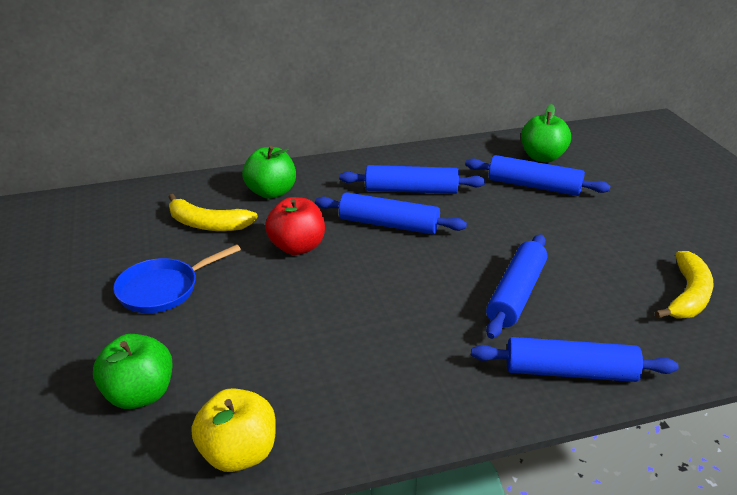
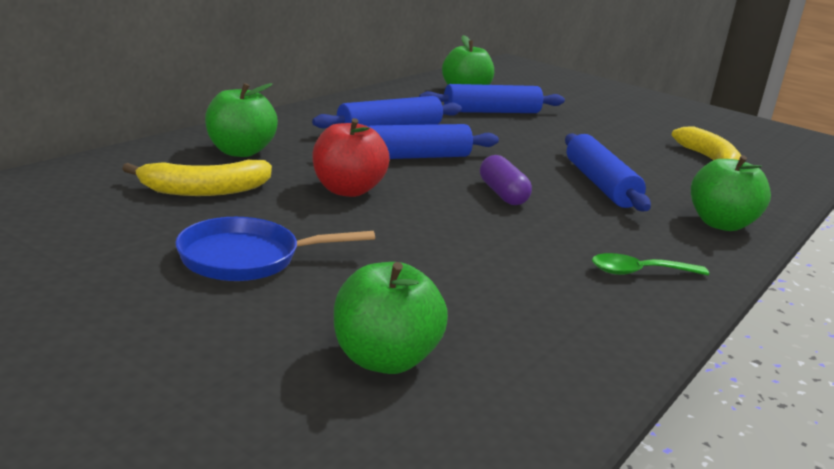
camera: 40 degrees left, 10 degrees down
(163, 289) = (247, 258): blue pan -> blue pan turned 60 degrees clockwise
(238, 454) = (578, 369): yellow apple -> none
(409, 393) = (639, 272): none -> green spoon
(410, 281) = (502, 194): none -> purple capsule
(570, 372) = (721, 224): blue rolling pin -> green apple

